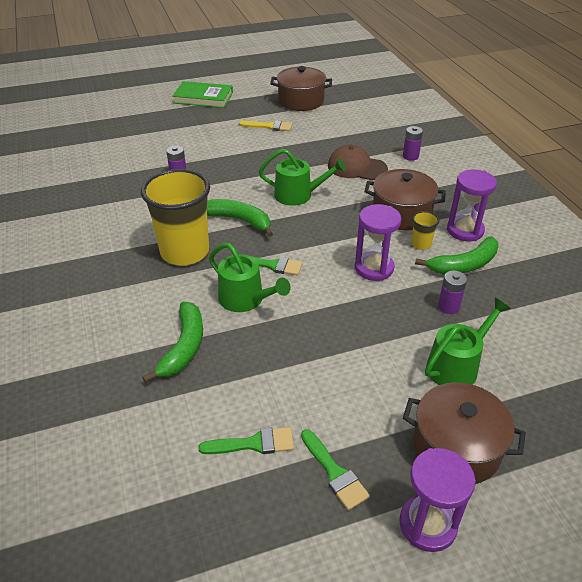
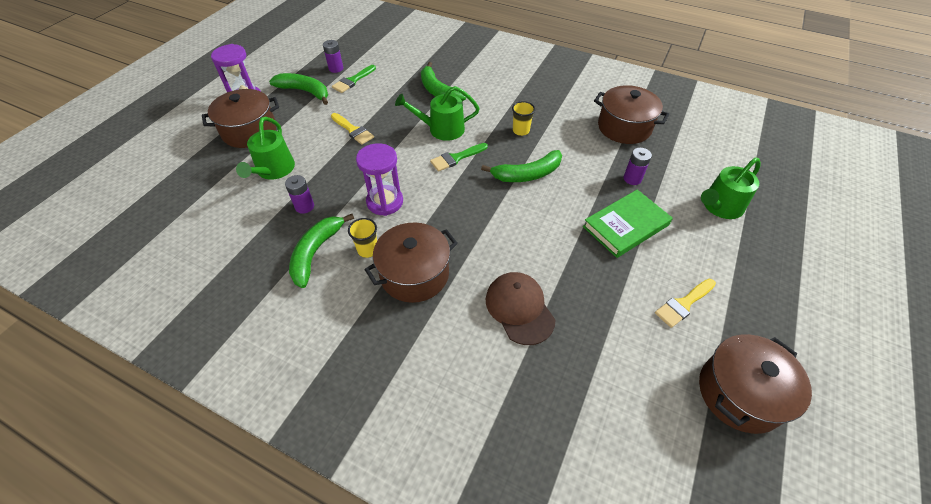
camera: 135 degrees right, 10 degrees up
(110, 204) = (624, 127): none -> brown pot
(185, 252) = (521, 131): yellow cup -> yellow cup, size x0.42
(203, 98) = (820, 296): green book -> green book (626, 226)
(298, 195) = (522, 229): green watering can -> green watering can (720, 206)
(331, 360) = (353, 130): none -> yellow brush
(334, 472) = (305, 92): green brush -> green banana
(357, 167) = (519, 308): brown cap -> brown cap turned 90 degrees counterclockwise
(410, 156) = (488, 380): purple battery -> purple battery (336, 68)
(465, 230) = (340, 295): purple hourglass -> none

